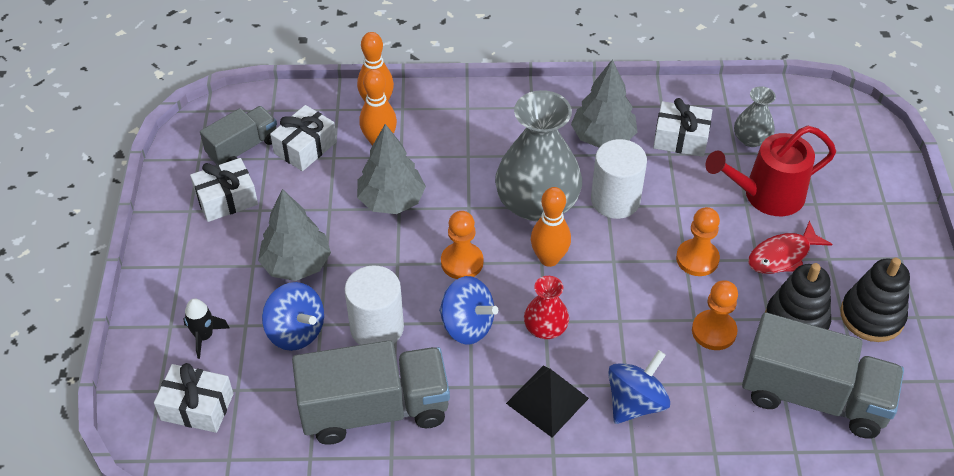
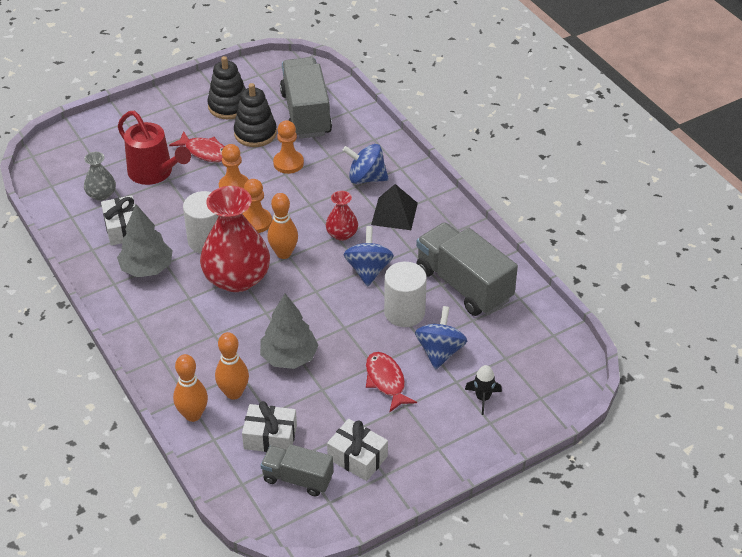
camera: 120 degrees left, 5 degrees down
(197, 407) = (534, 370): white gift -> none
(296, 264) = (386, 381): grey tree -> red fish
(462, 262) = (318, 294): orange pawn -> orange pawn (256, 222)
(537, 203) = (237, 278): grey vase -> red vase

